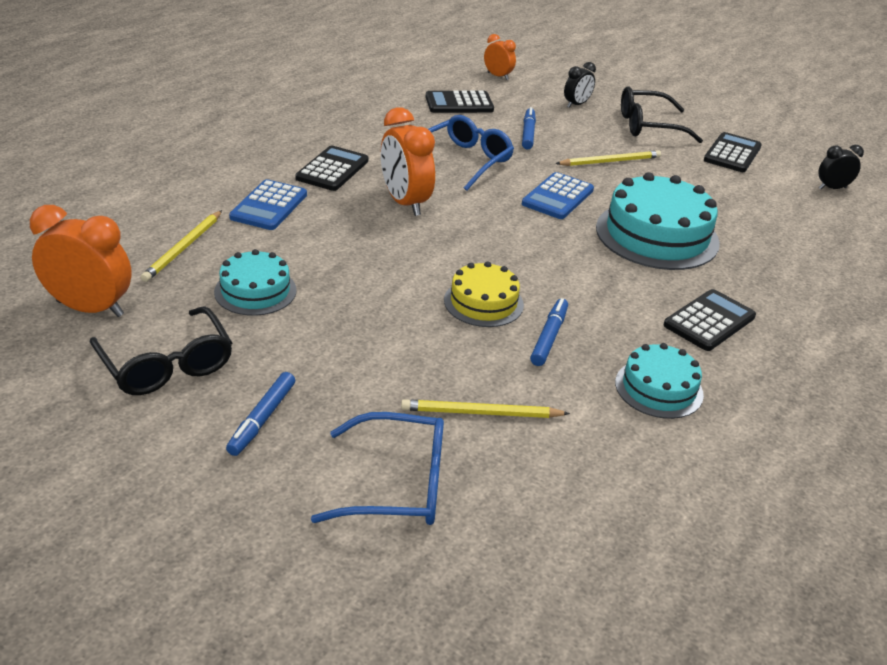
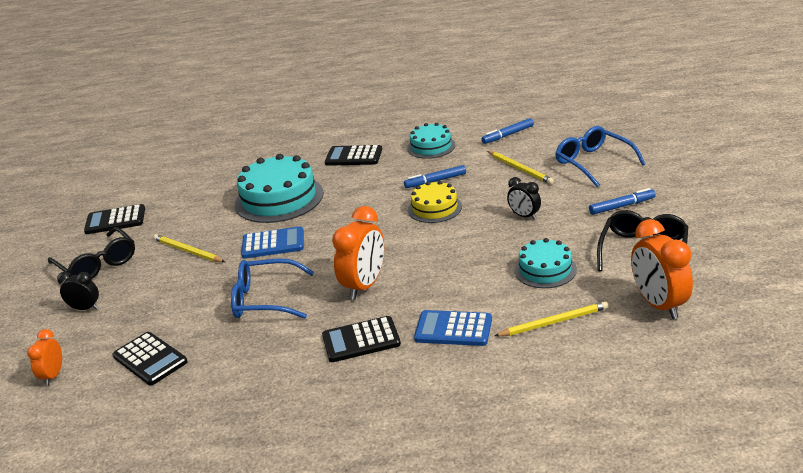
camera: 120 degrees left, 5 degrees down
(269, 206) = (453, 329): blue calculator -> blue calculator turned 150 degrees counterclockwise
(528, 133) = (177, 300): blue marker -> blue marker (508, 135)
(832, 188) = (134, 178): black clock -> black clock (524, 216)

